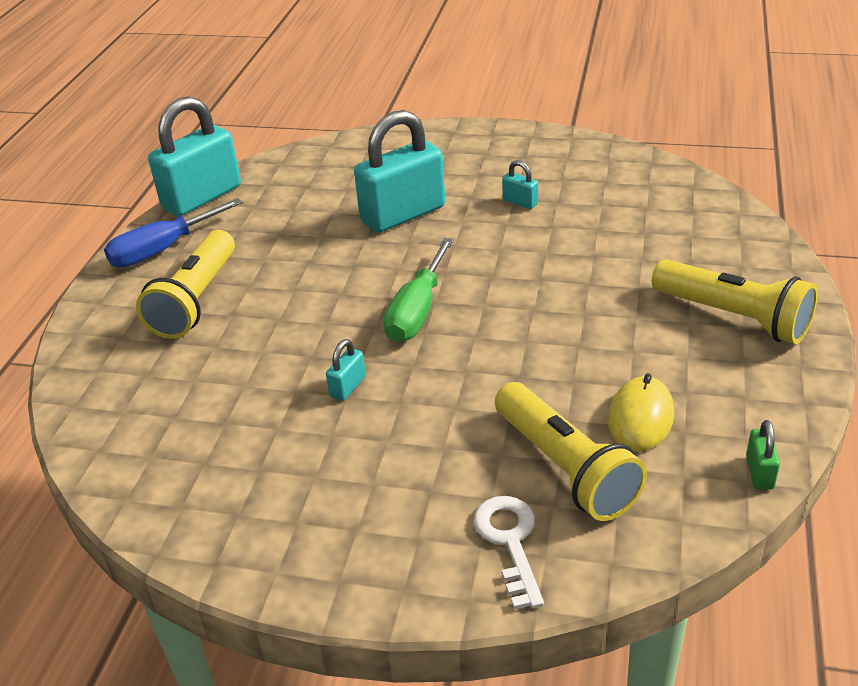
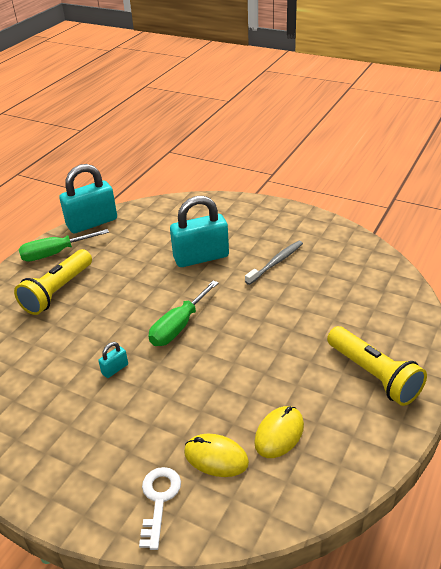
camera: 15 degrees right, 0 degrees up
(162, 249) = (55, 253): blue screwdriver -> green screwdriver
(520, 202) = (276, 262): turquoise padlock -> grey toothbrush
(565, 468) = (216, 457): yellow flashlight -> yellow mouse
(759, 472) = (336, 493): green padlock -> none

